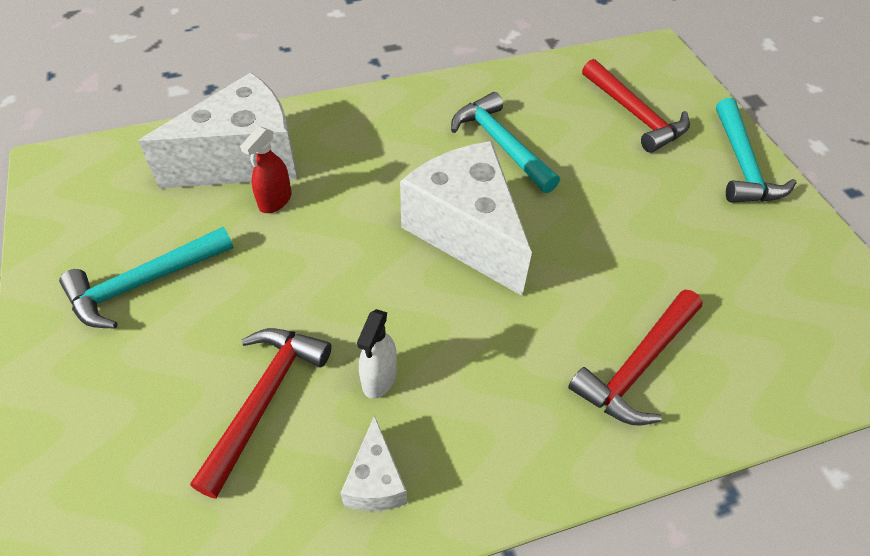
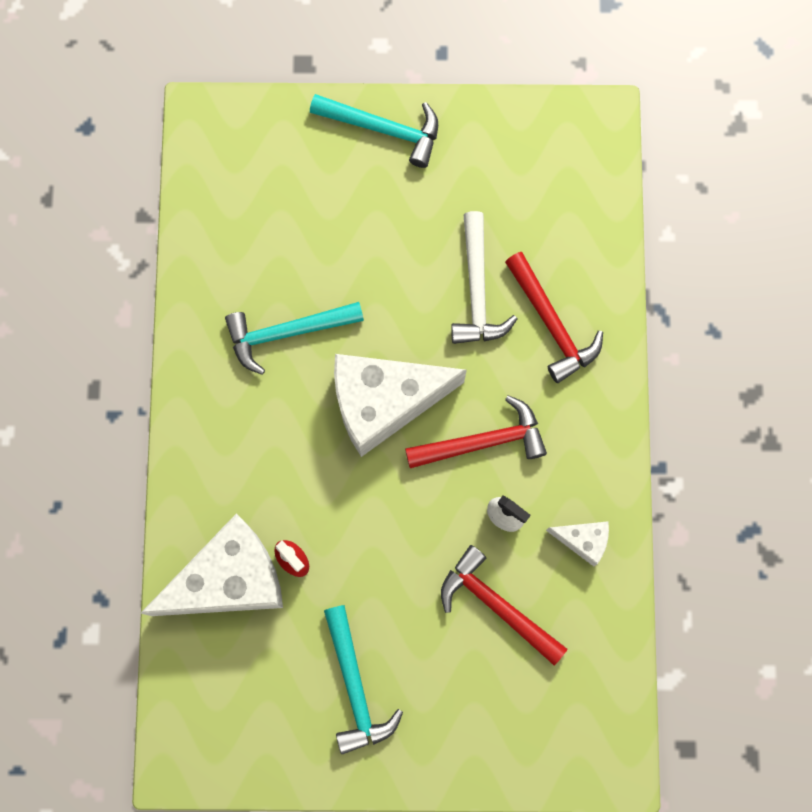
camera: 70 degrees left, 25 degrees up
(244, 160) = (230, 579): white cheese -> white cheese turned 75 degrees clockwise
(632, 281) = (477, 290): none -> white hammer
(634, 114) = (288, 190): red hammer -> red hammer (483, 442)

